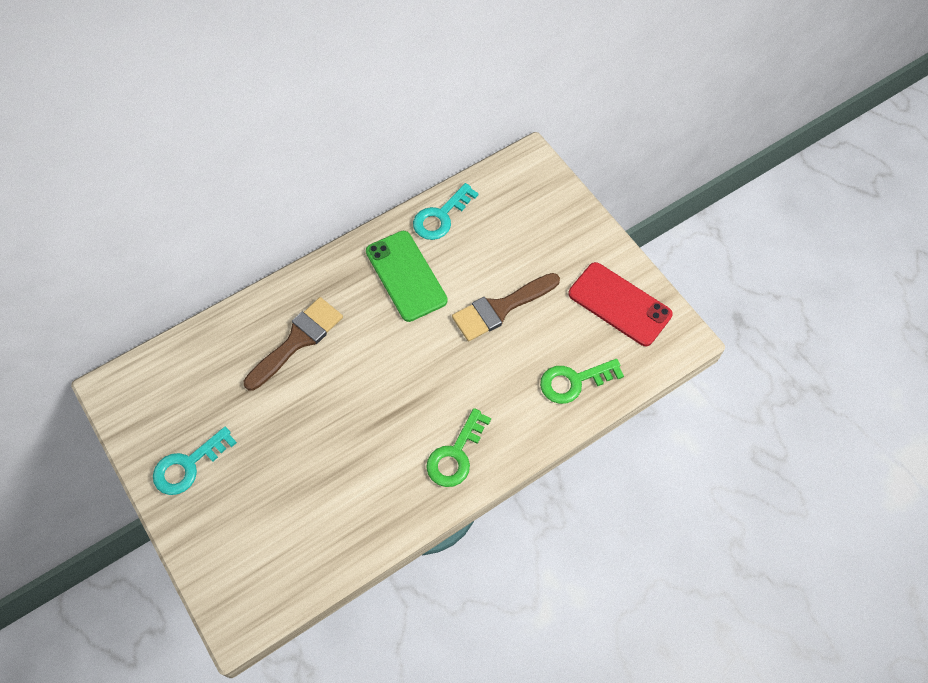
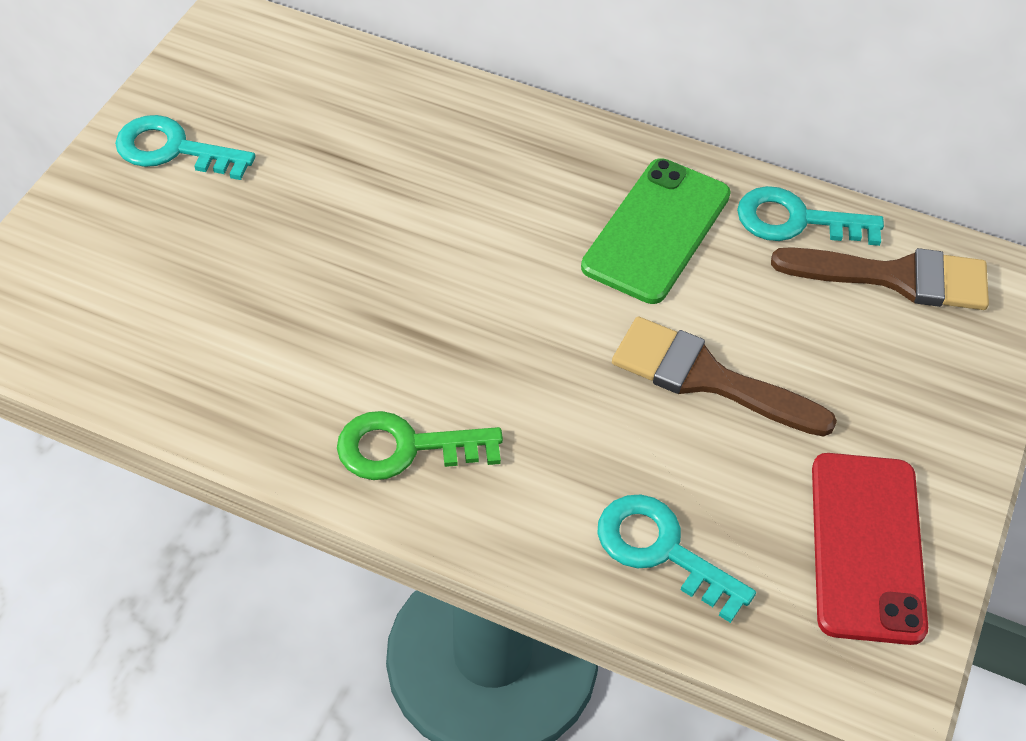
camera: 55 degrees right, 10 degrees down
(297, 340) = (446, 164): brown brush -> brown brush (896, 278)
(574, 381) = (661, 550): green key -> turquoise key

